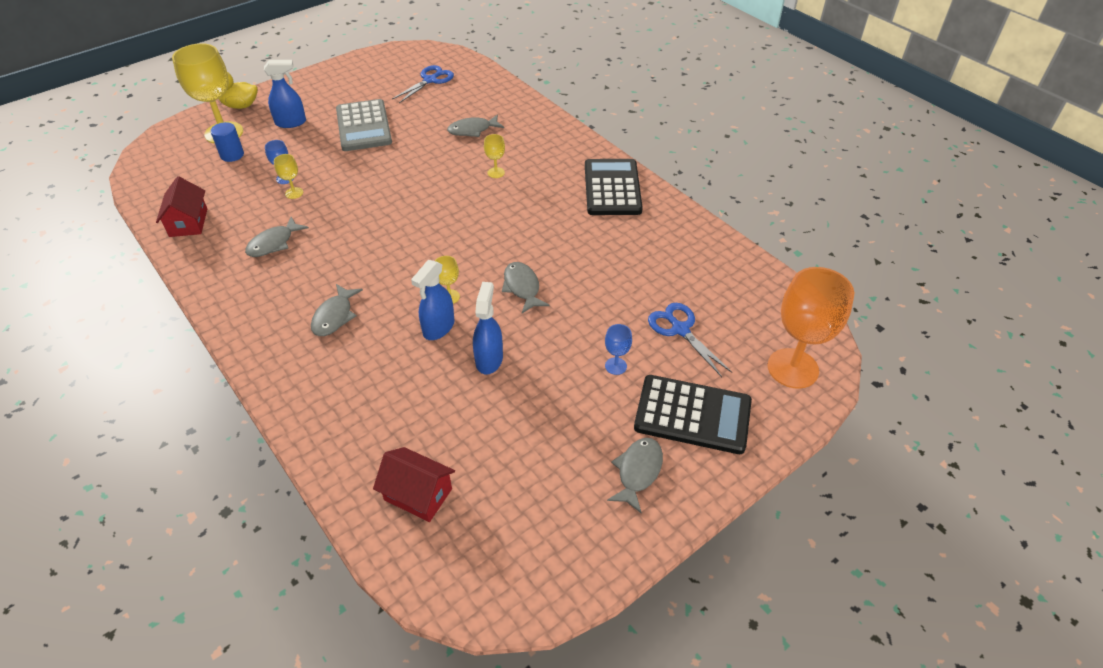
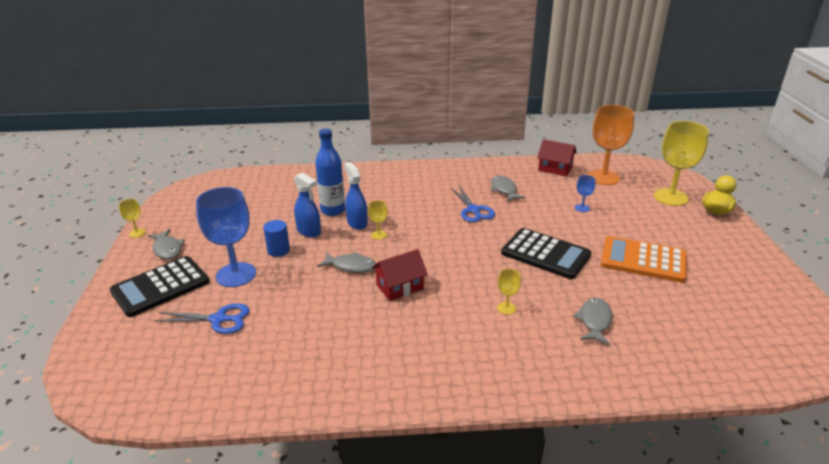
camera: 125 degrees right, 15 degrees down
(232, 155) = (633, 195): blue cylinder -> blue cylinder (278, 250)
(291, 122) = (671, 227): blue spray bottle -> none
(294, 193) = (559, 208): yellow goblet -> yellow goblet (137, 233)
(334, 316) = (410, 194): grey fish -> none
(363, 126) = (643, 260): grey calculator -> orange calculator
(418, 494) = (261, 186): red house -> red house (400, 287)
(426, 367) = (333, 210): none -> blue bottle
(430, 80) = (726, 328): blue scissors -> blue scissors (473, 210)
(612, 188) = (414, 373): black calculator -> black calculator (545, 254)
(615, 366) = (236, 275): blue goblet -> blue goblet, size x2.28
(792, 368) = (109, 356): orange goblet -> orange goblet (603, 177)

